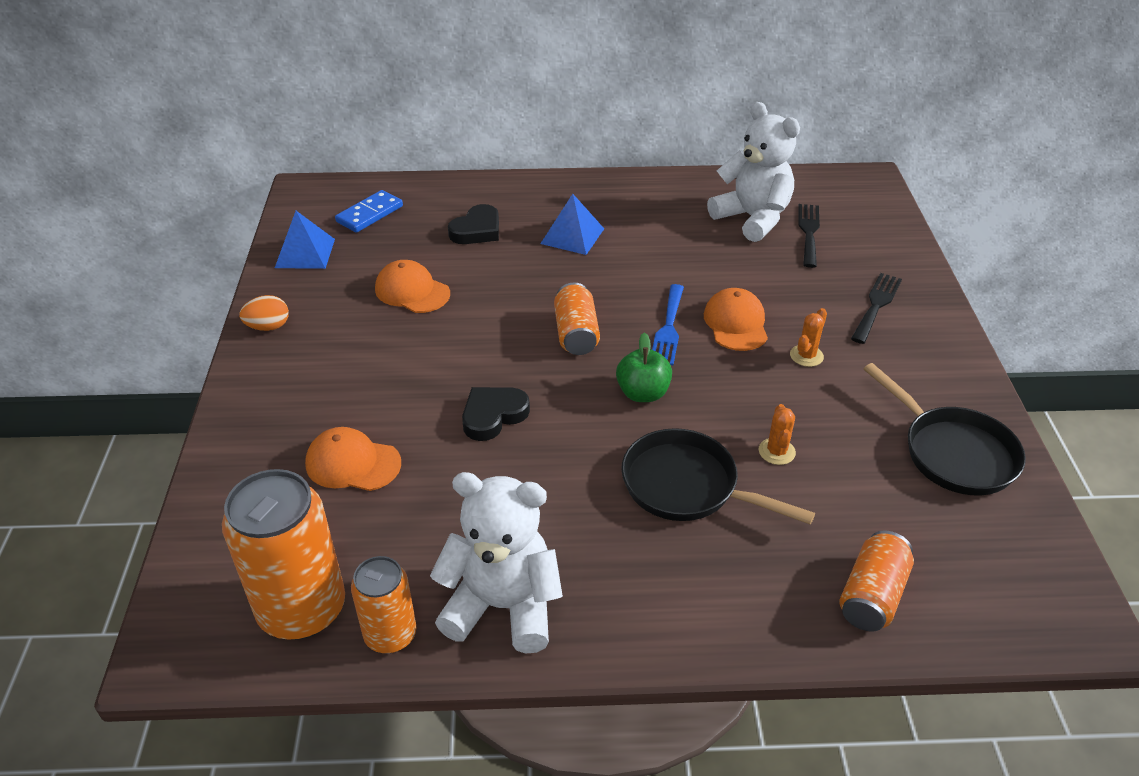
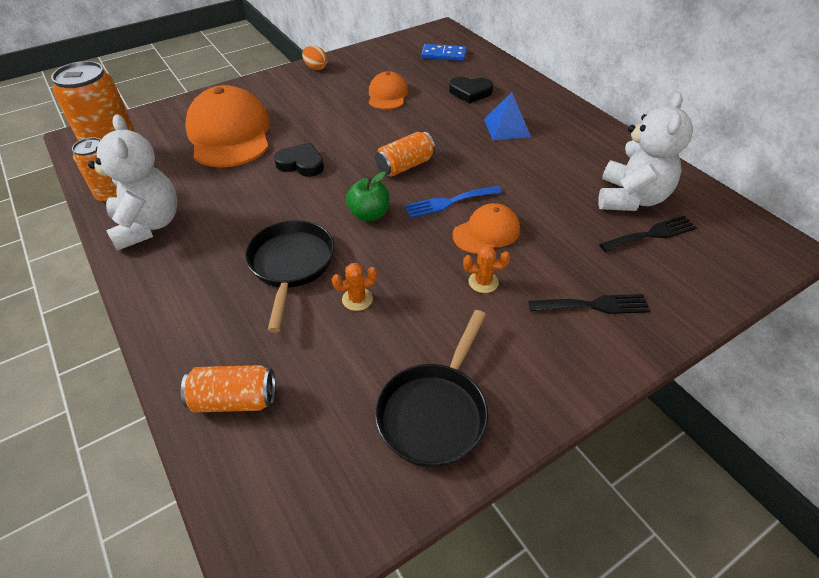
camera: 60 degrees right, 5 degrees up
(305, 253) = (387, 52): blue pyramid -> none
(352, 463) = (229, 134): orange cap -> orange cap, size x1.91

